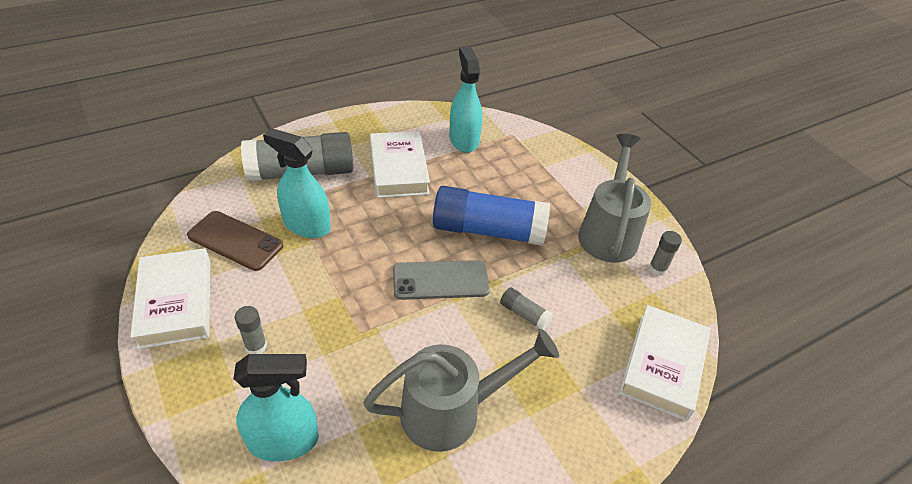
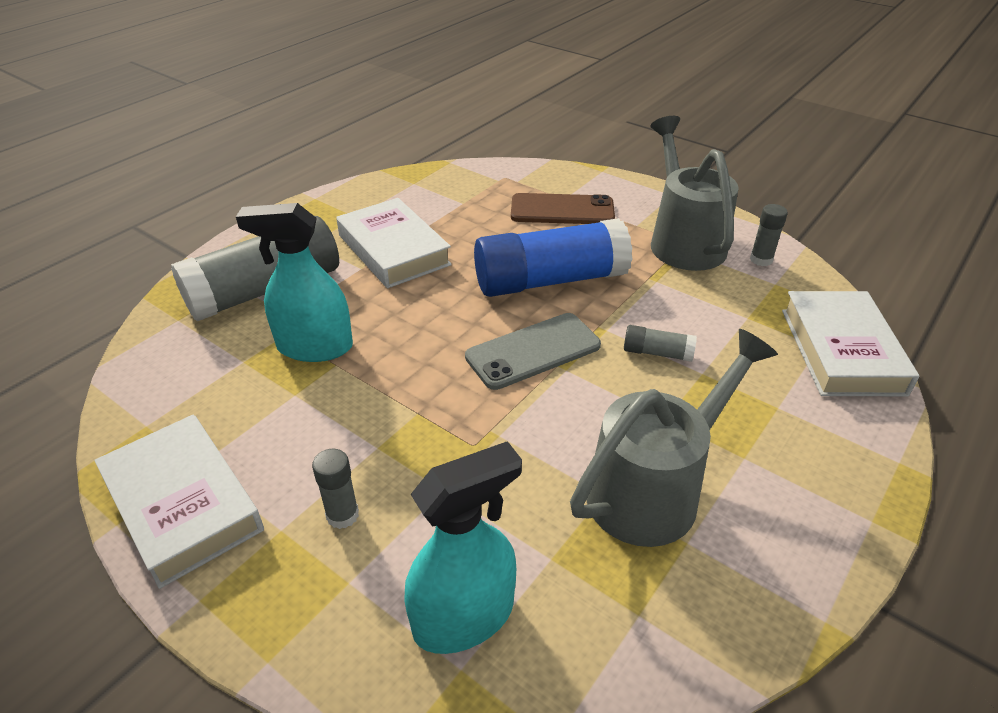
camera: 20 degrees left, 5 degrees down
(235, 241) = (224, 398): brown phone -> brown phone (562, 210)
(463, 140) = (452, 198): turquoise spray bottle -> none

